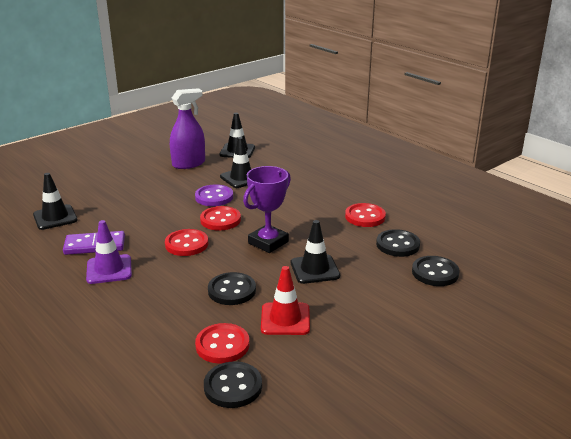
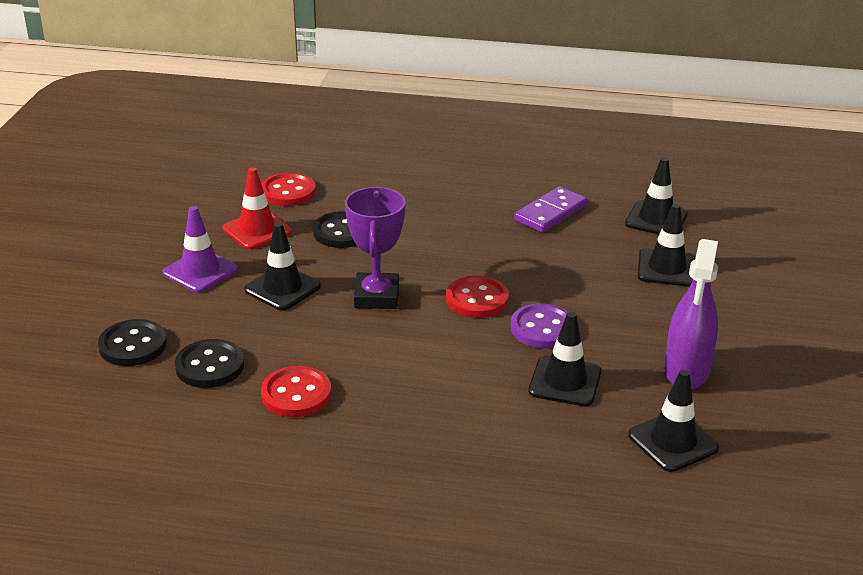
camera: 140 degrees right, 5 degrees up
(108, 196) = (666, 268): none -> black traffic cone
(109, 269) = (490, 200): purple traffic cone -> purple traffic cone (200, 271)
(186, 244) = (463, 254): red button -> none
(233, 386) = (243, 173): black button -> none

